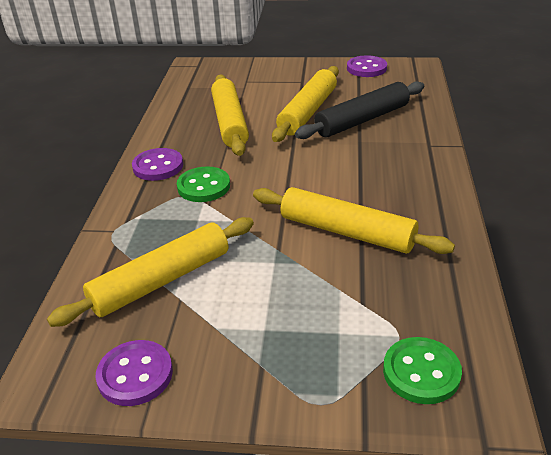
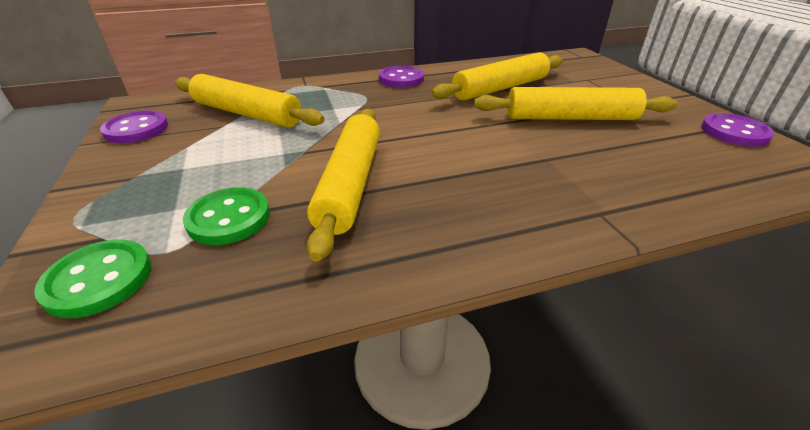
camera: 65 degrees right, 0 degrees up
(203, 186) = (385, 100): green button -> green button (229, 218)
(362, 120) = (597, 152): black rolling pin -> none

